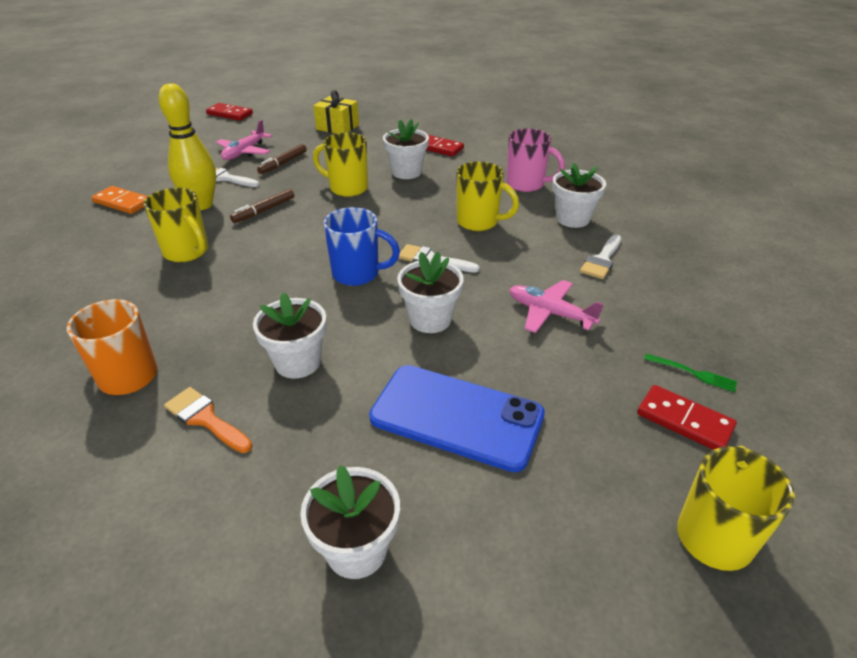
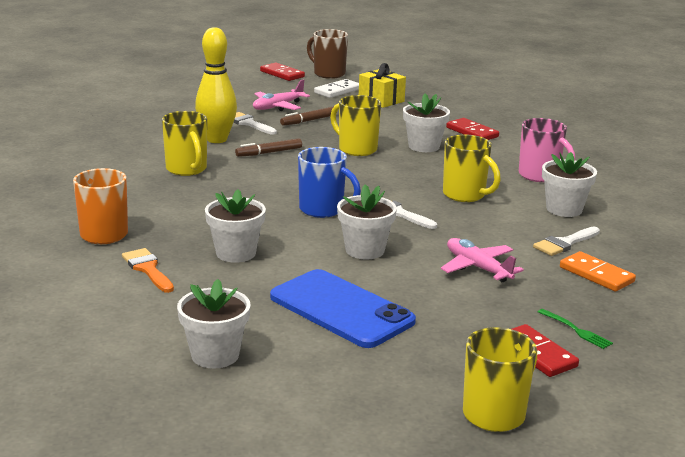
camera: 20 degrees right, 15 degrees down
(122, 202) = (151, 127): orange domino -> orange domino (596, 275)
(273, 106) = (328, 74): none -> brown mug
(292, 124) = (337, 91): none -> white domino

